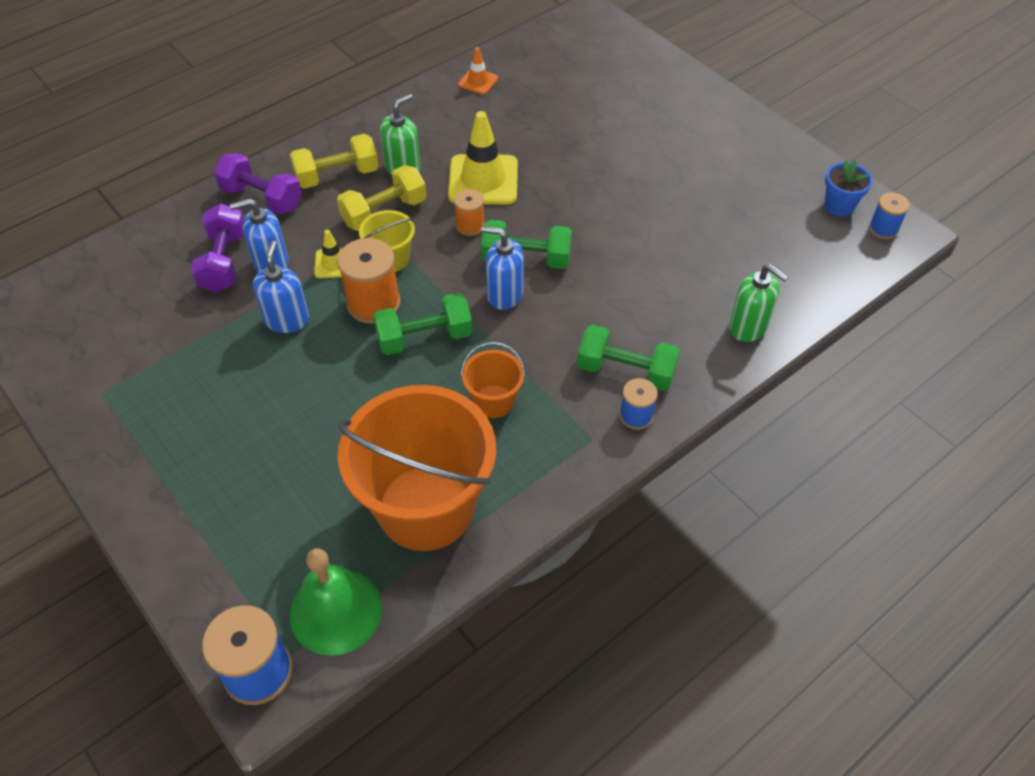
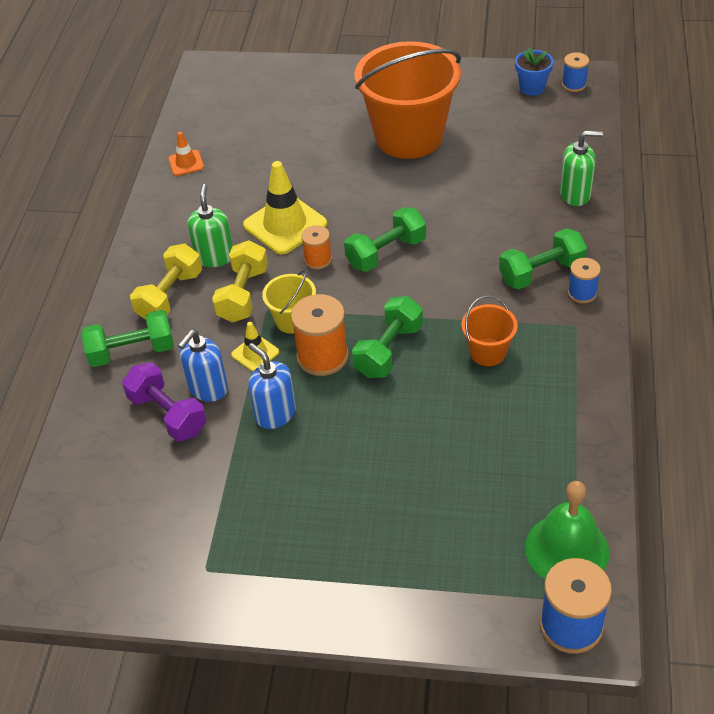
camera: 40 degrees left, 5 degrees down
(262, 198) = (132, 352): purple dumbbell -> green dumbbell
(426, 507) = (535, 445): orange bucket -> orange bucket (409, 136)
(504, 294) = (403, 285): blue soap dispenser -> none

